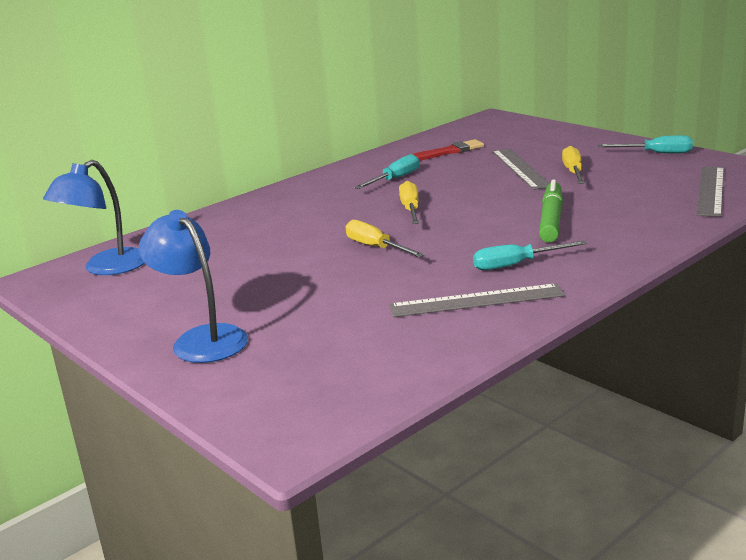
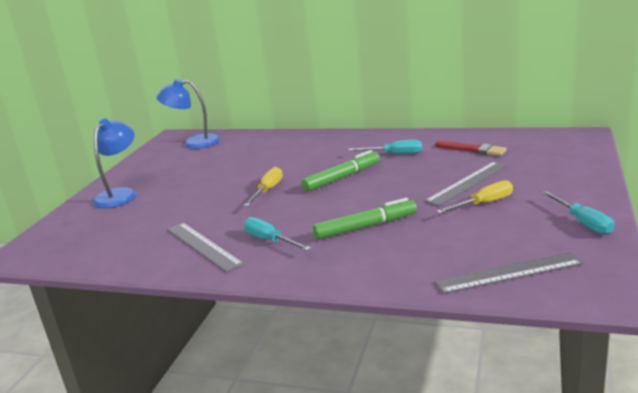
camera: 60 degrees right, 0 degrees up
(410, 209) = (342, 177): yellow screwdriver -> green marker

